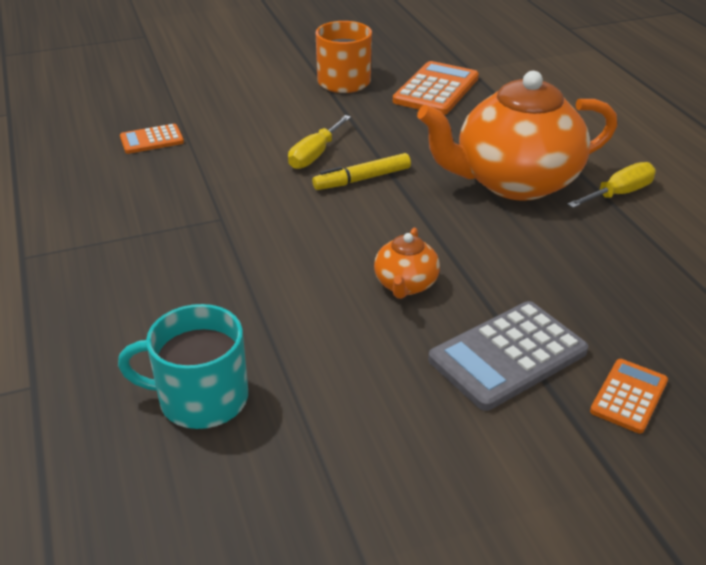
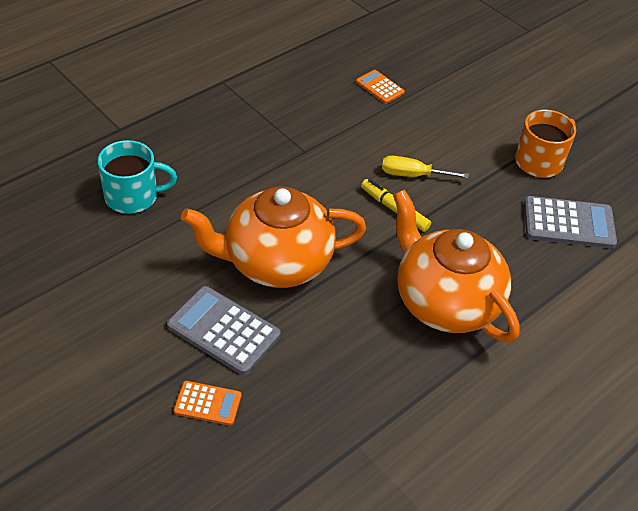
camera: 65 degrees right, 10 degrees up
(201, 398) = (133, 196): turquoise mug -> turquoise mug turned 105 degrees clockwise
(405, 285) = (276, 262): orange teapot -> orange teapot, size x2.26
(436, 90) = (568, 223): orange calculator -> grey calculator
(619, 194) = (468, 377): yellow screwdriver -> none

